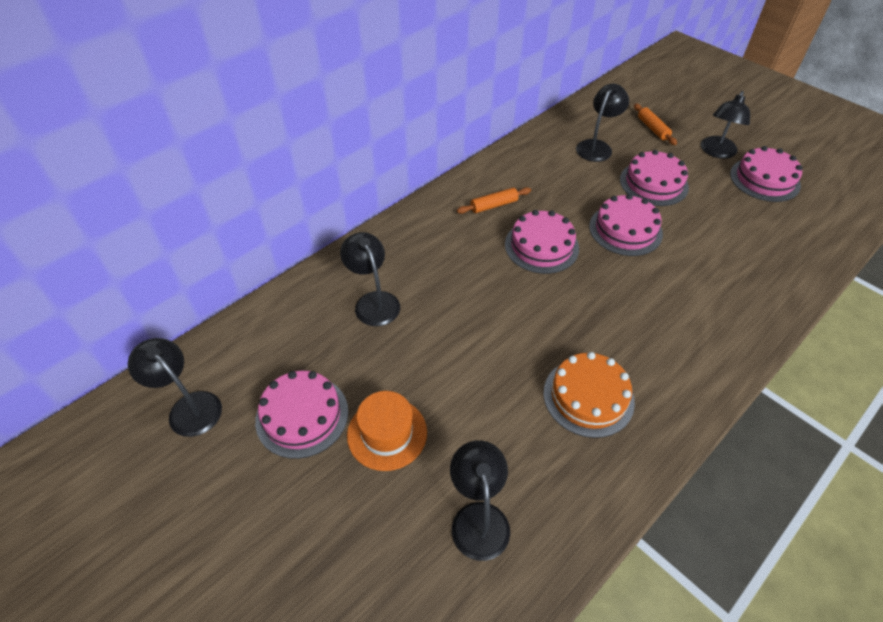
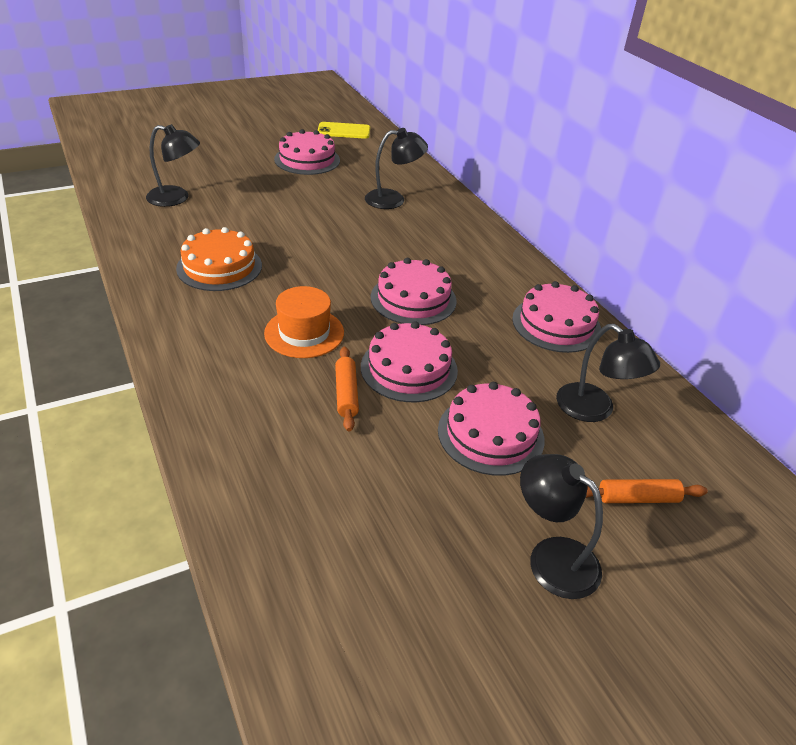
camera: 105 degrees right, 10 degrees down
(189, 407) = (344, 131): black lamp -> yellow phone
(387, 433) = (267, 182): orange hat -> orange hat (304, 333)
(494, 205) = (493, 287): orange rolling pin -> orange rolling pin (346, 394)
(764, 179) = (455, 587): pink cake -> pink cake (556, 324)

